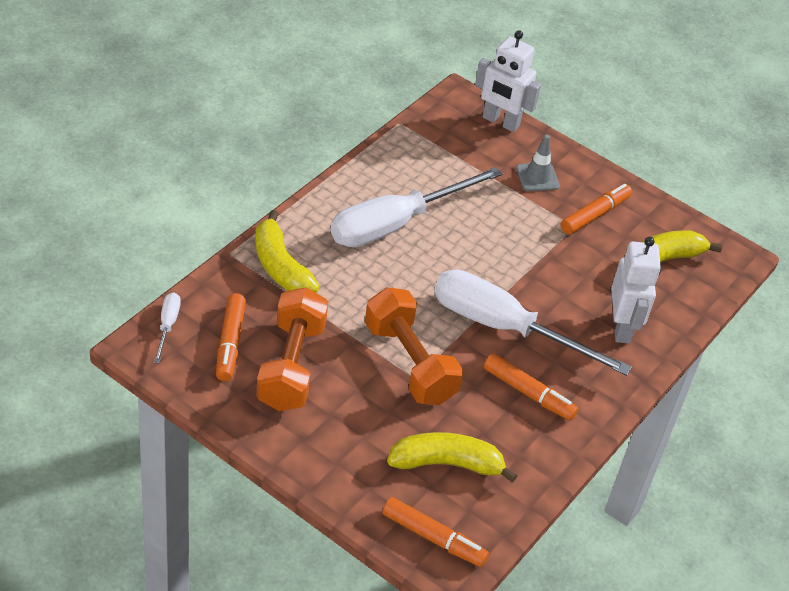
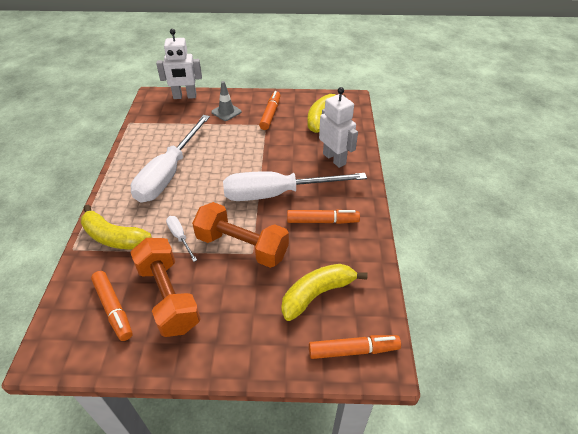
camera: 30 degrees left, 0 degrees up
(167, 326) = (57, 326): white screwdriver -> white screwdriver (180, 237)

